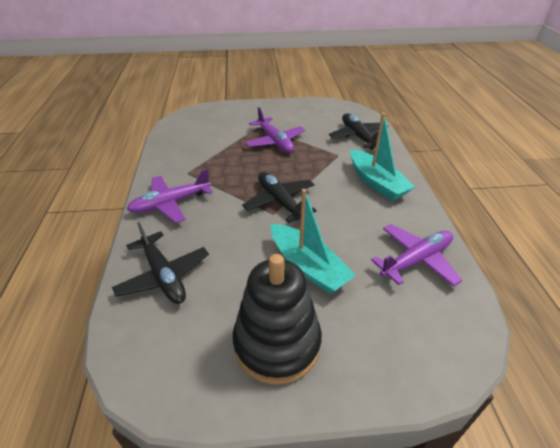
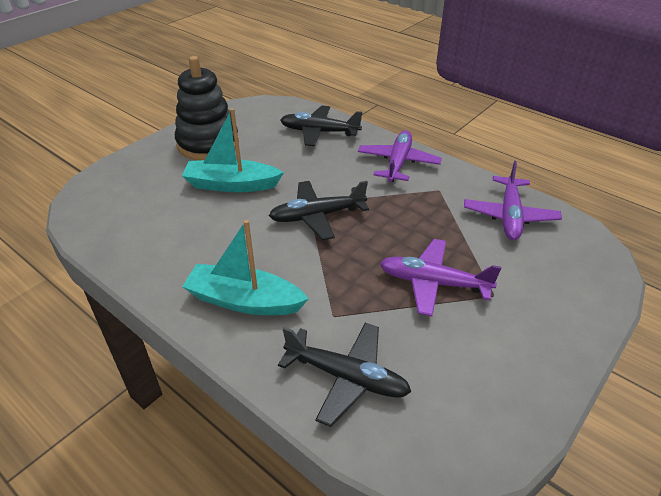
camera: 135 degrees right, 0 degrees up
(280, 202) = (317, 216): black plane -> black plane turned 150 degrees clockwise
(416, 260) = (144, 237): purple plane -> purple plane (509, 216)

